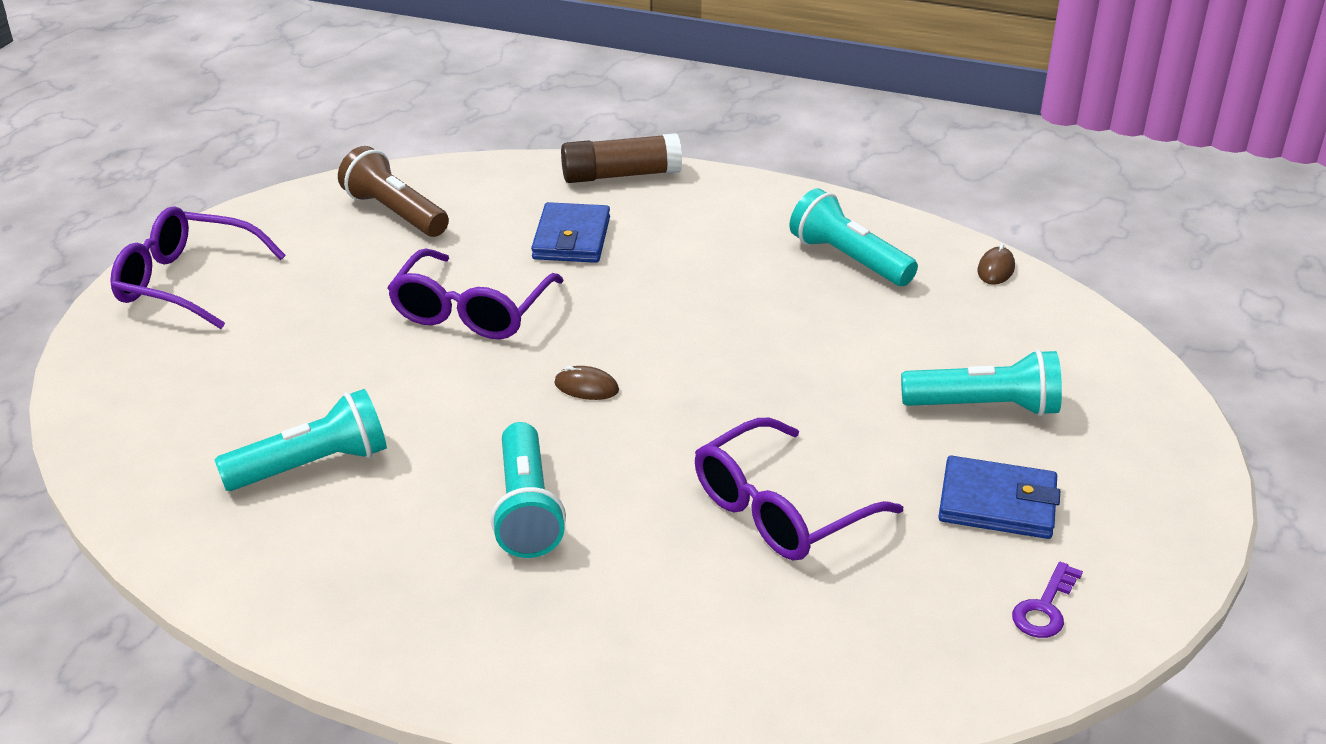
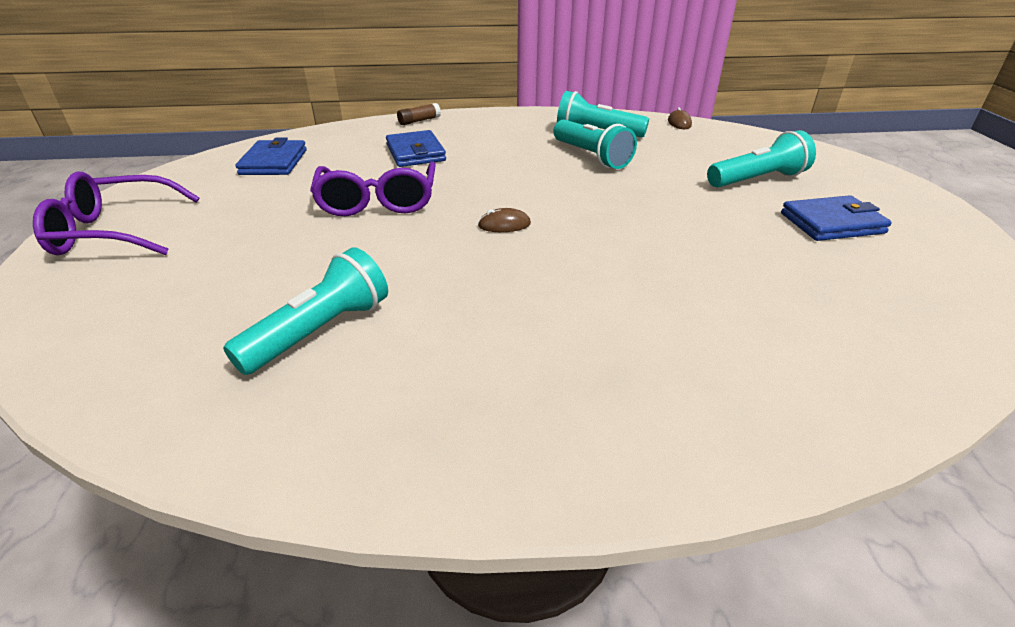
camera: 25 degrees left, 0 degrees up
(394, 213) = (274, 162): brown flashlight -> blue wallet
(526, 509) = (537, 312): turquoise flashlight -> turquoise flashlight (591, 157)
(620, 175) = (419, 121): brown glue stick -> brown glue stick, size x0.54
(779, 510) = (715, 261): purple glasses -> none
(1045, 608) = (940, 270): purple key -> none

